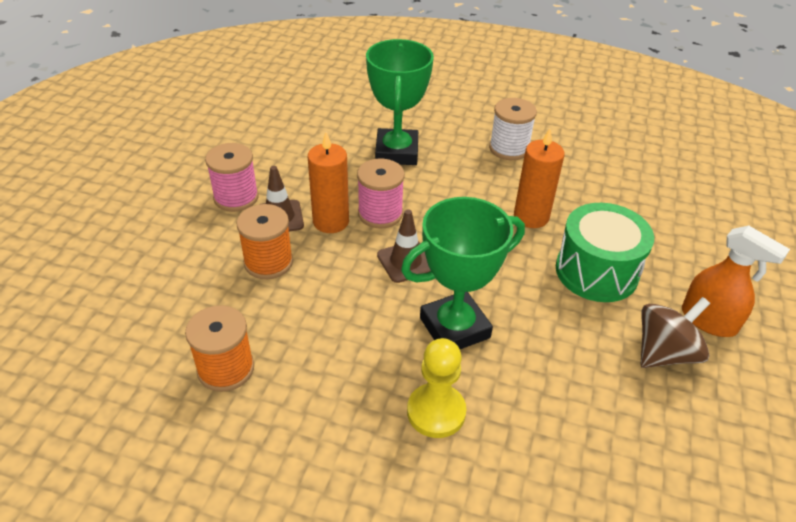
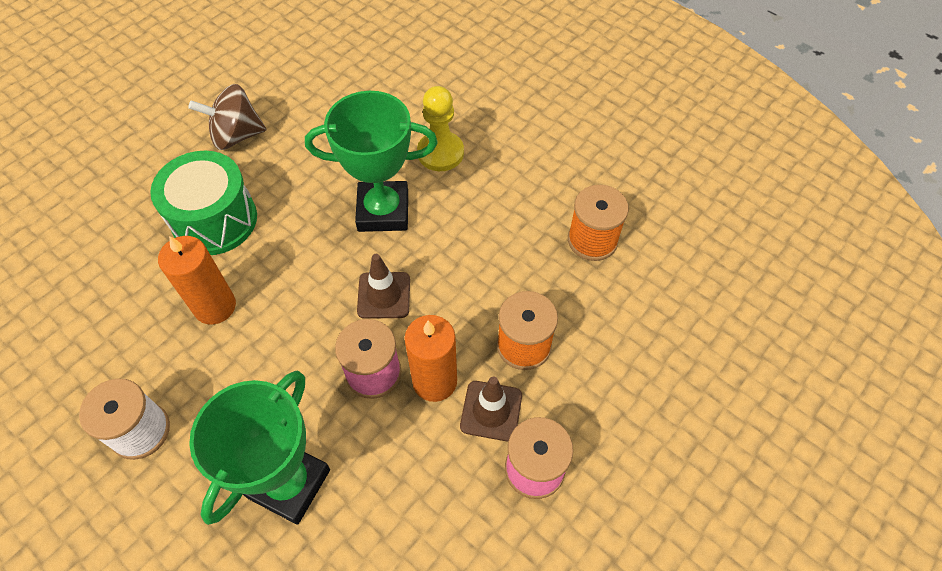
camera: 155 degrees left, 15 degrees up
(709, 321) = (173, 146): orange spray bottle -> none

